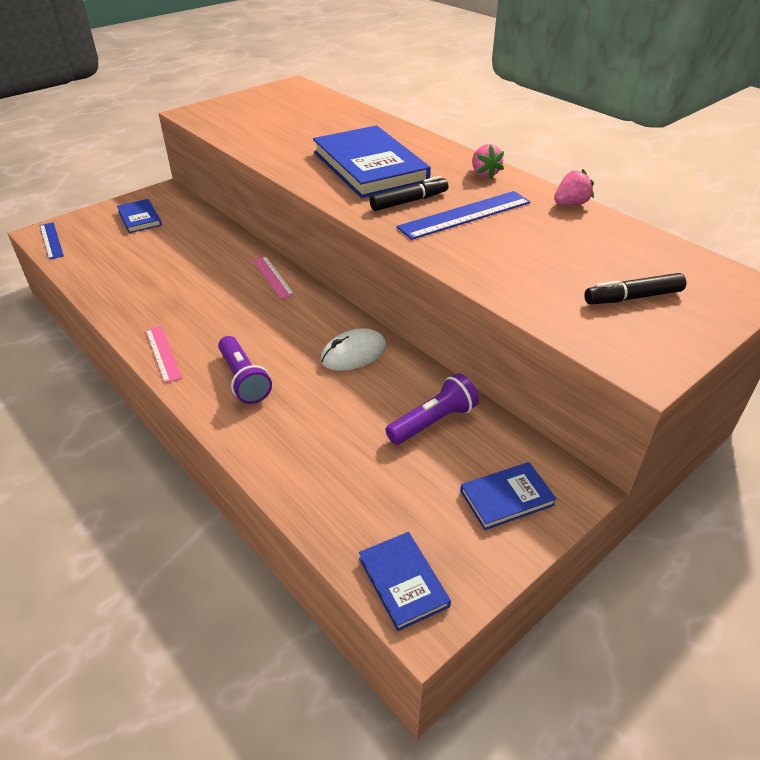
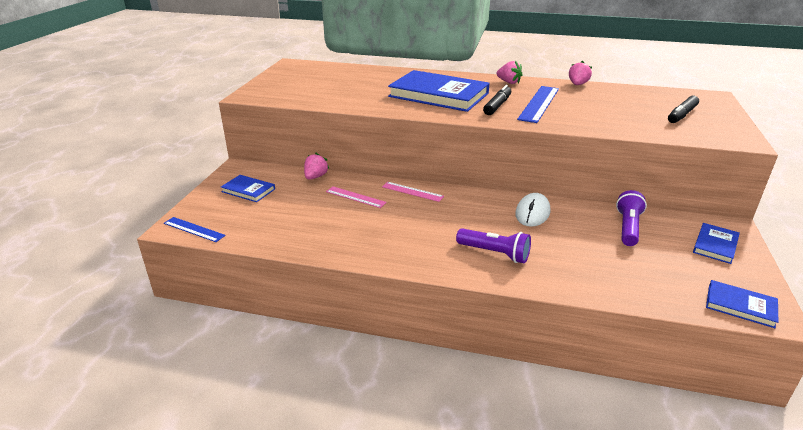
camera: 35 degrees left, 10 degrees down
(163, 353) = (417, 262): pink ruler -> pink ruler (355, 197)
(212, 225) = (315, 177): none -> pink strawberry

